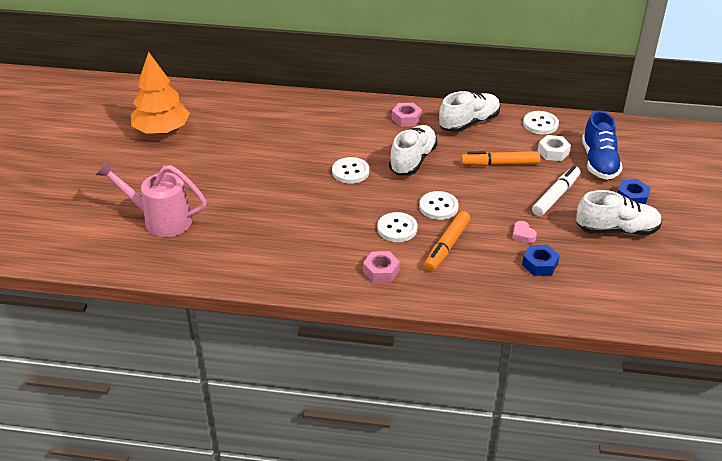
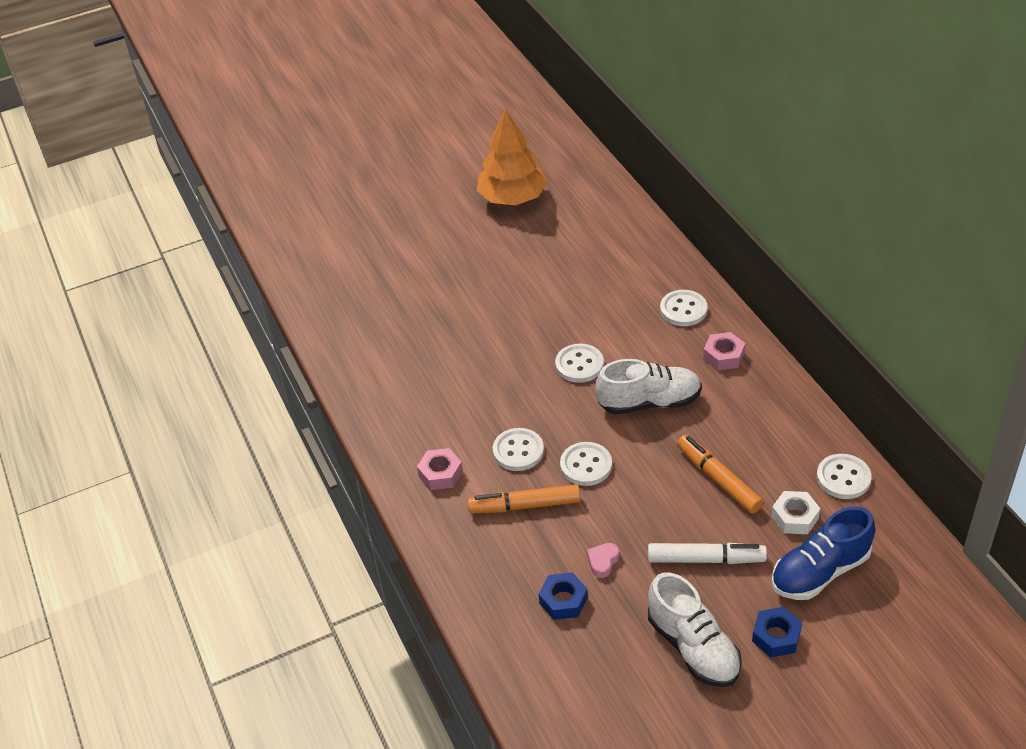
camera: 60 degrees right, 5 degrees up
(161, 220) = (381, 281): pink watering can -> none
(351, 114) = (683, 309): none -> white button
(469, 123) = (773, 412): white shoe -> none

